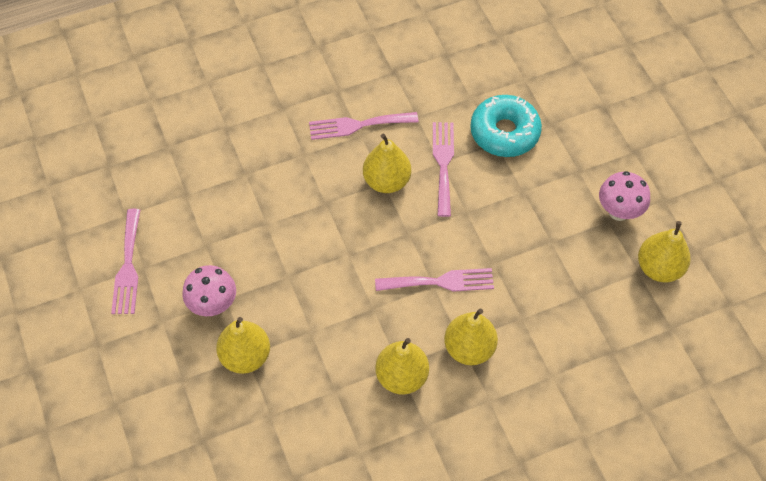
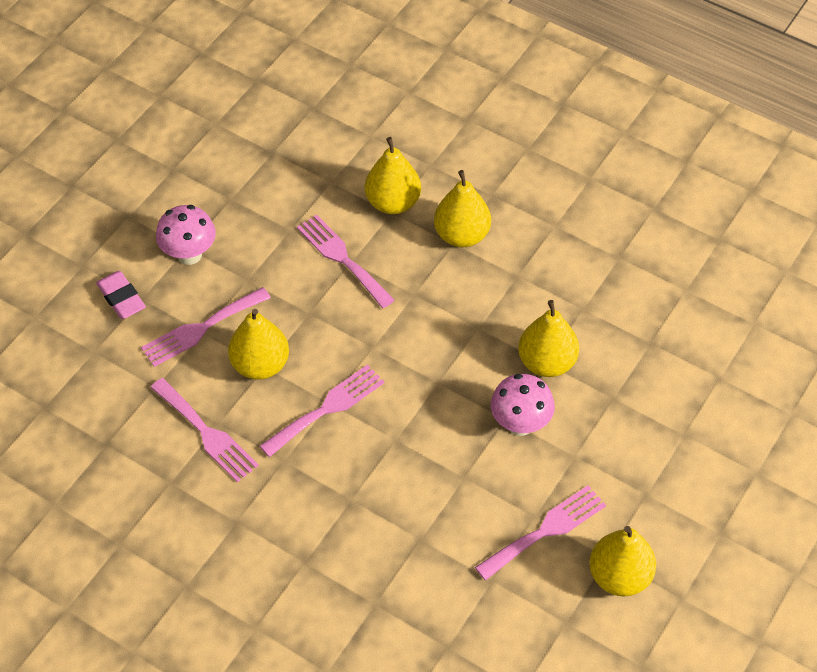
camera: 125 degrees left, 5 degrees down
(321, 199) = (327, 408): none -> pink fork
(504, 132) = (121, 298): turquoise donut -> pink eraser
(619, 211) = (155, 165): pink mushroom -> pink mushroom (189, 254)
(659, 268) = (198, 112): yellow pear -> yellow pear (619, 576)

